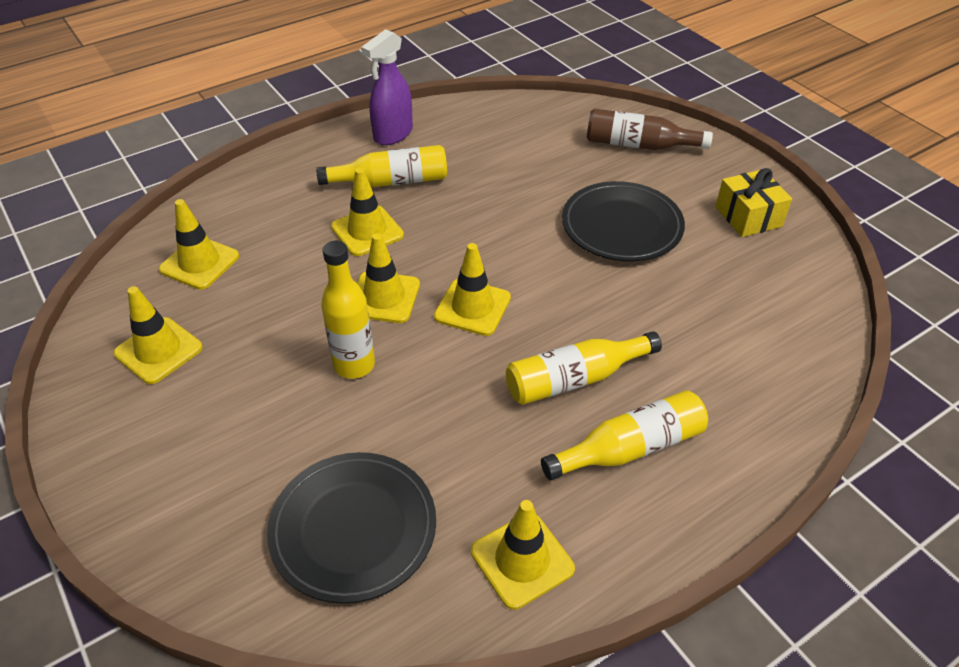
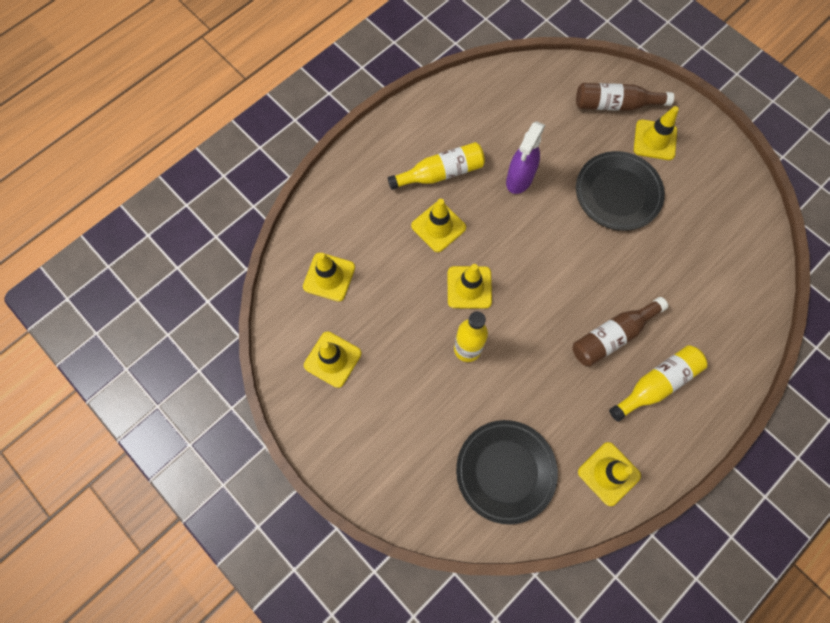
camera: 10 degrees left, 25 degrees up
(393, 134) = (426, 121): purple spray bottle -> purple spray bottle (519, 179)
(472, 307) = (531, 286): yellow traffic cone -> yellow traffic cone (655, 140)
(575, 379) = (612, 336): yellow bottle -> brown bottle
(748, 216) = (704, 169): yellow gift -> none

